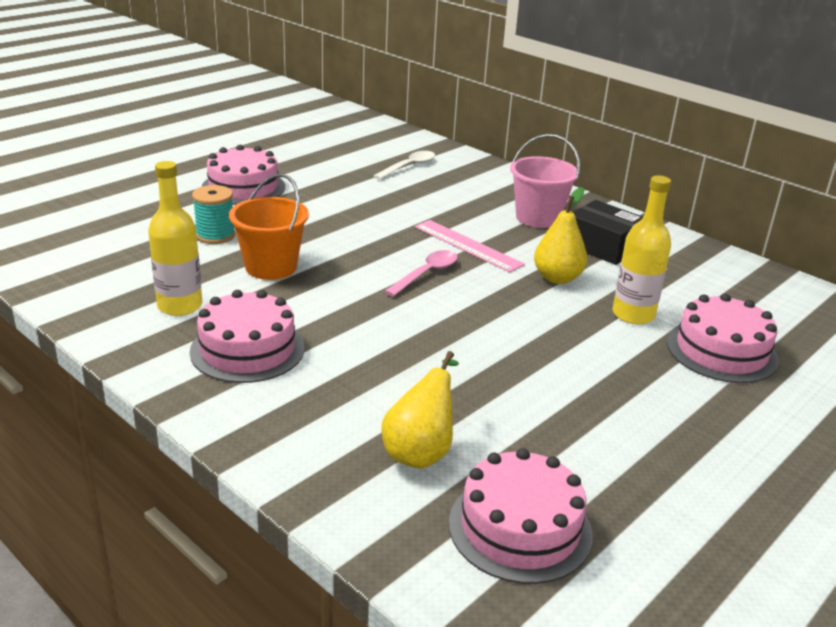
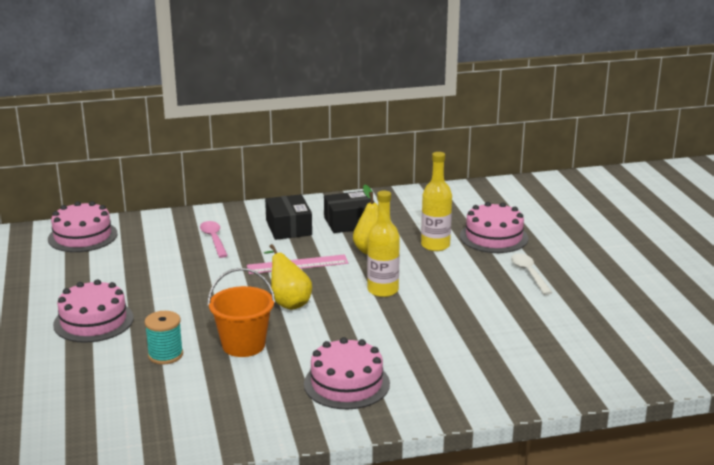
camera: 55 degrees left, 5 degrees down
(180, 306) = (260, 396): yellow bottle -> yellow bottle (383, 290)
(409, 166) = (149, 244): white spoon -> white spoon (529, 274)
(420, 451) = (506, 357): yellow pear -> yellow pear (288, 302)
(426, 274) = (318, 291): pink spoon -> pink spoon (214, 239)
(520, 528) = (589, 350): pink cake -> pink cake (82, 236)
(538, 218) = (288, 228): pink bucket -> black box

